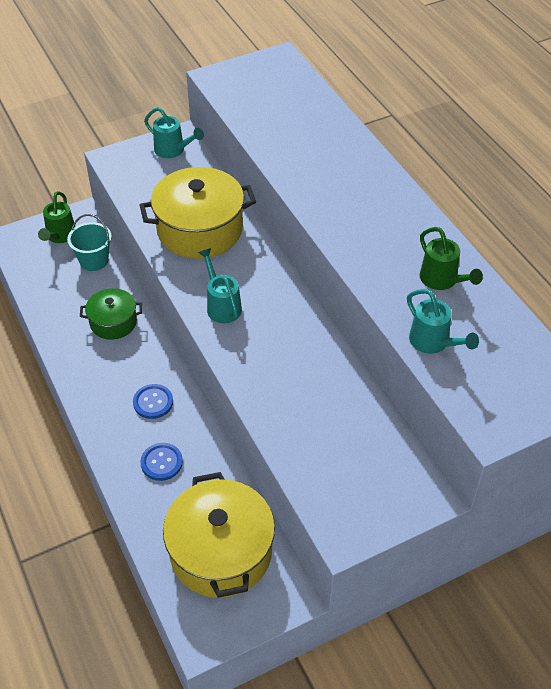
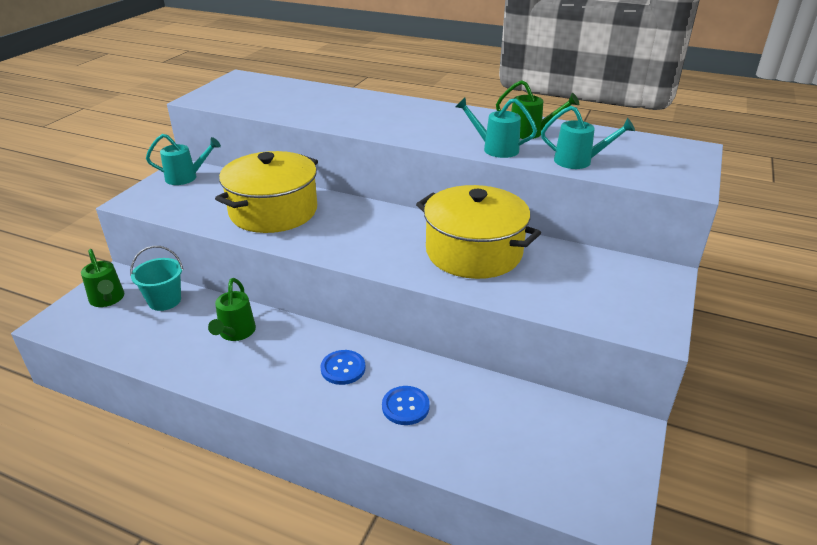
camera: 40 degrees left, 15 degrees down
(113, 322) = (235, 333): green pot -> green watering can
(221, 552) = (539, 438): yellow pot -> yellow pot (473, 252)
(222, 305) = (356, 246): turquoise watering can -> turquoise watering can (495, 149)

